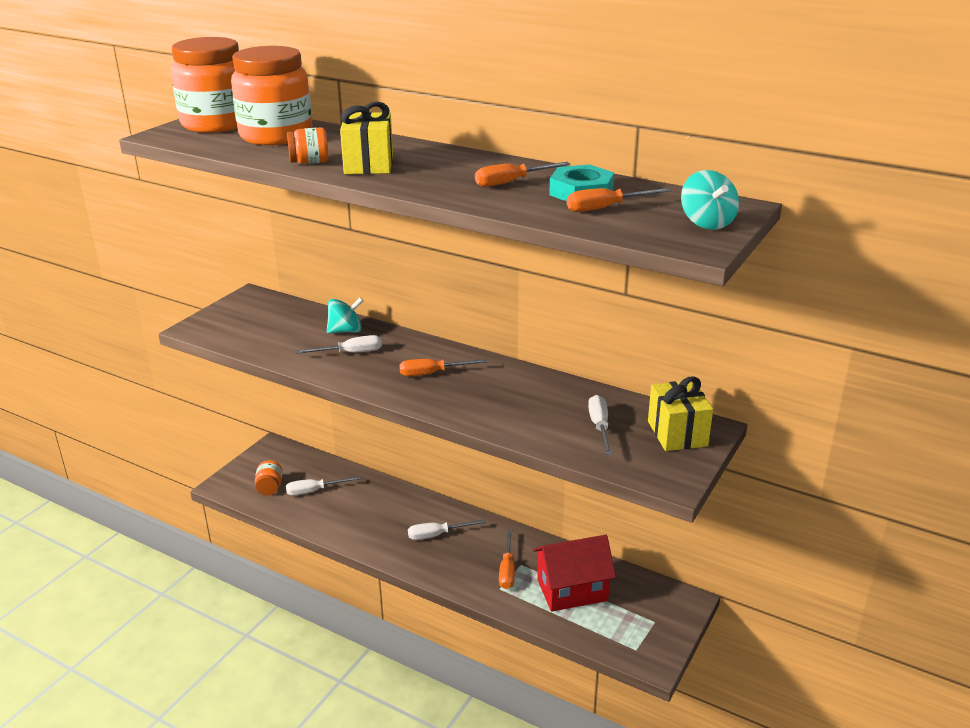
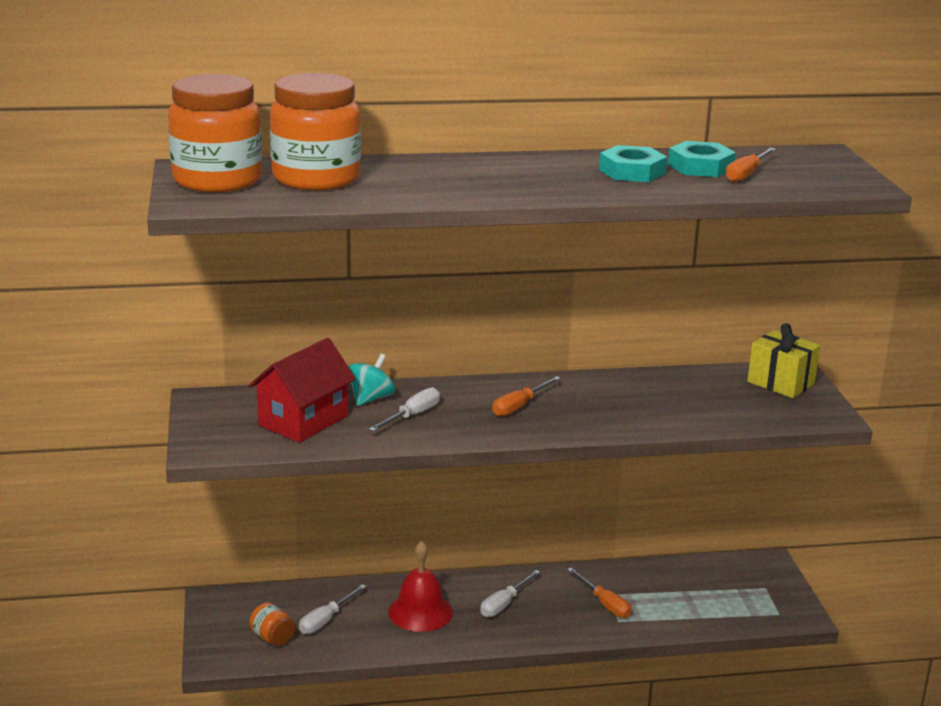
camera: 40 degrees left, 5 degrees down
(309, 162) = (419, 194): orange jar -> none
(369, 165) = (478, 184): yellow gift -> none
(376, 513) = (420, 612): none -> red bell
(511, 182) = (632, 171): orange screwdriver -> turquoise nut
(572, 590) = (676, 594): red house -> red house (303, 421)
(599, 426) = (721, 398): white screwdriver -> none
(707, 223) = (833, 168): turquoise spinning top -> none

